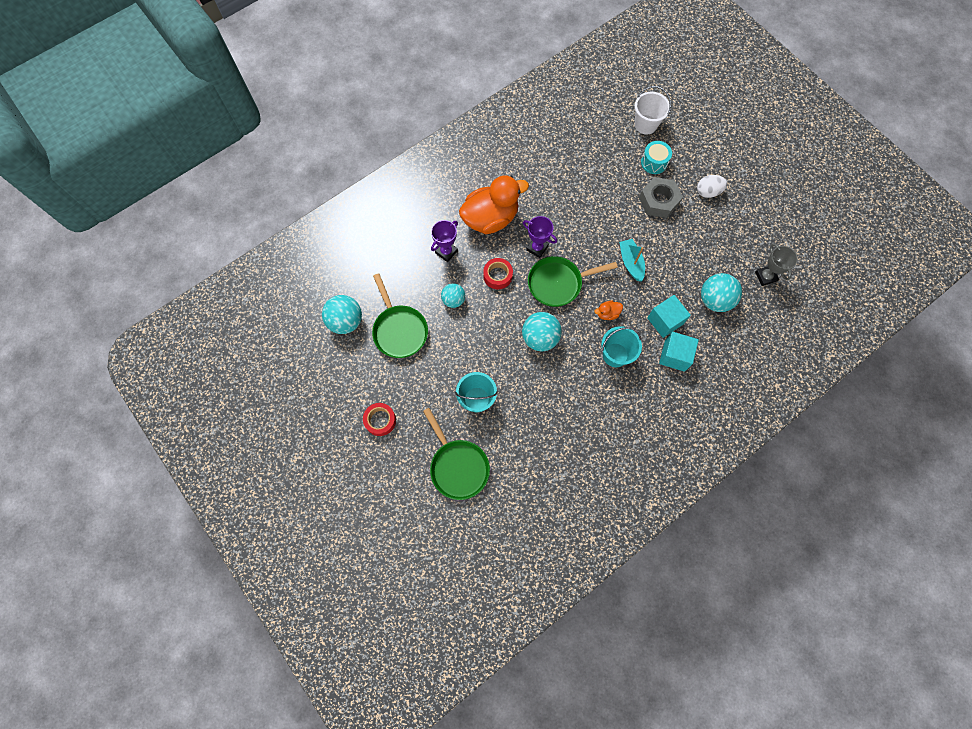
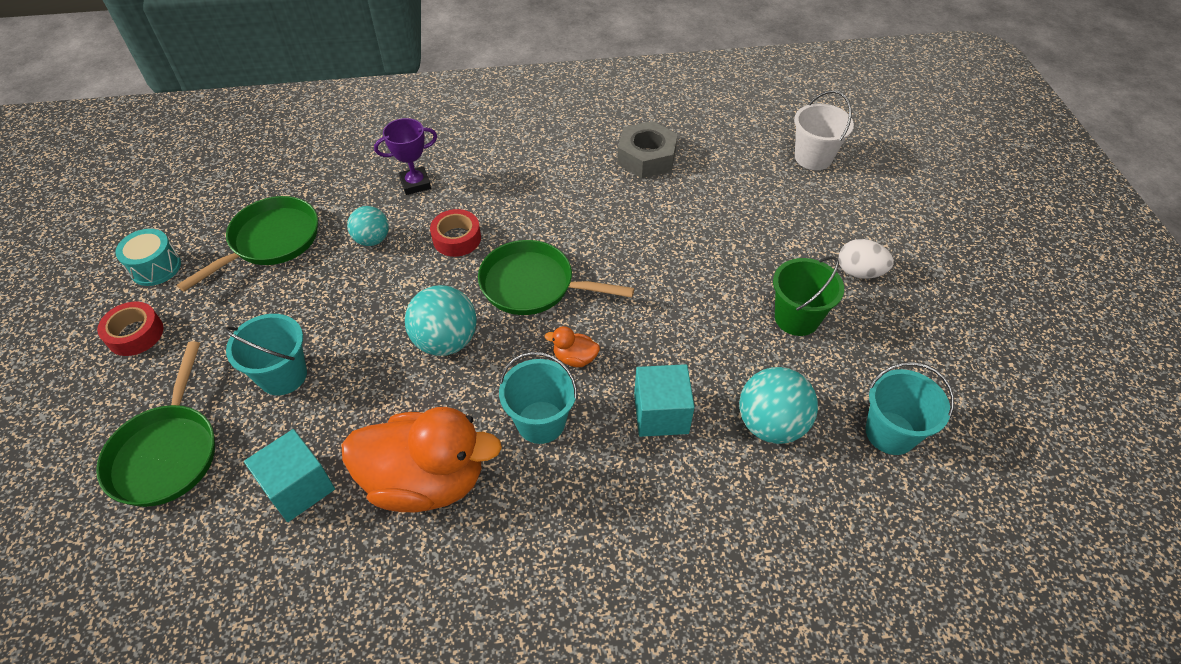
camera: 30 degrees right, 20 degrees down
(346, 321) = (219, 202): turquoise ball -> none
(399, 330) = (271, 241): green pan -> green pan turned 150 degrees counterclockwise
(490, 218) = (506, 173): orange duck -> orange duck (426, 480)
(537, 248) = (540, 231): purple trophy -> none
(630, 263) = (665, 308): turquoise boat -> none
(654, 162) = (794, 203): turquoise drum -> turquoise drum (156, 267)
(658, 201) = (768, 251): grey nut -> grey nut (646, 157)
(674, 356) = (639, 474): turquoise cube -> turquoise cube (298, 487)
(694, 235) = (796, 318): none -> green bucket
(765, 276) = (890, 433): grey trophy -> turquoise bucket

